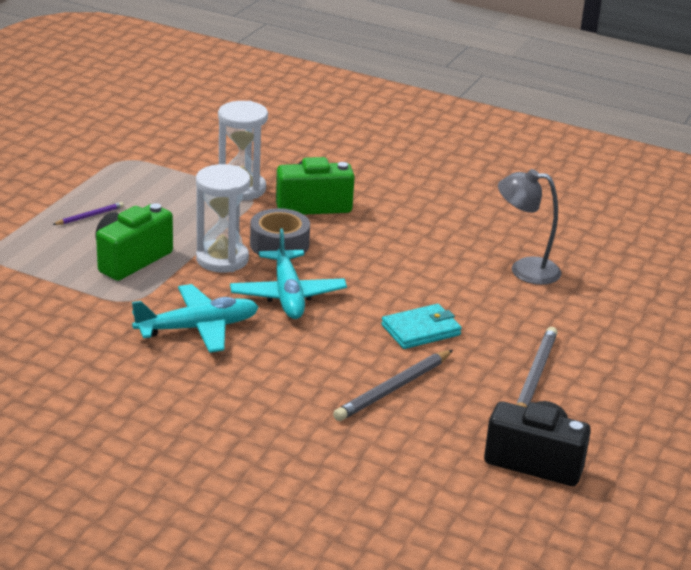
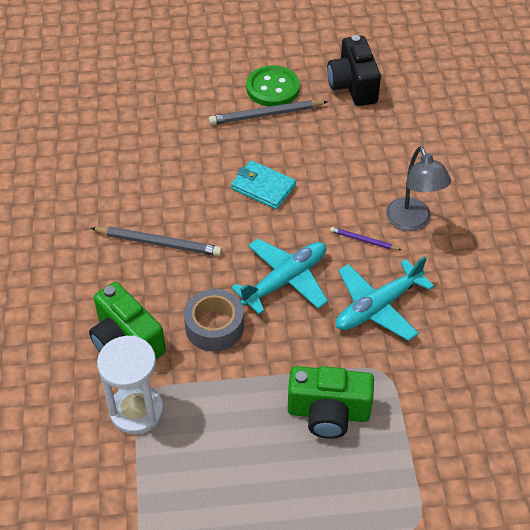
camera: 120 degrees left, 20 degrees up
(89, 216) = (286, 498): purple pencil -> purple pencil (363, 240)
(198, 328) = (378, 307): turquoise plane -> turquoise plane turned 75 degrees counterclockwise
(222, 259) = (271, 350): white hourglass -> none
(393, 388) = (344, 171): grey pencil -> grey pencil (158, 243)
(524, 270) = (129, 167): grey lamp -> grey lamp (412, 222)
(580, 400) = (273, 88): none -> green button

